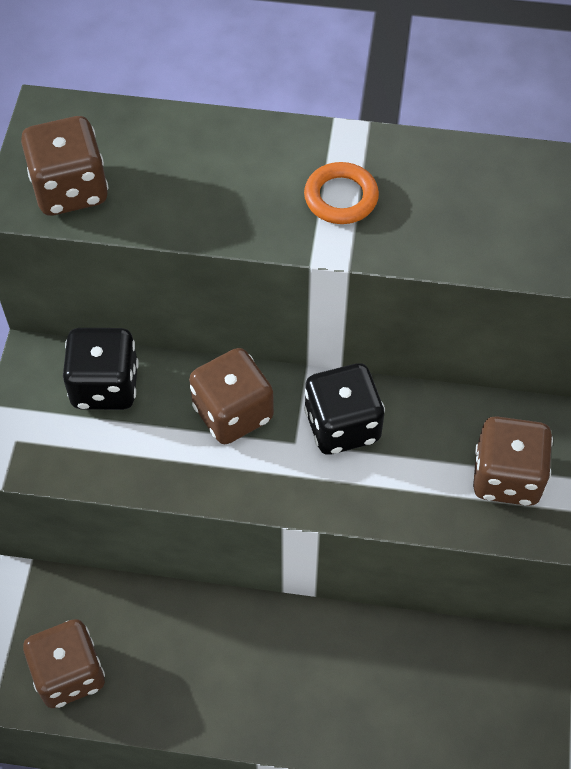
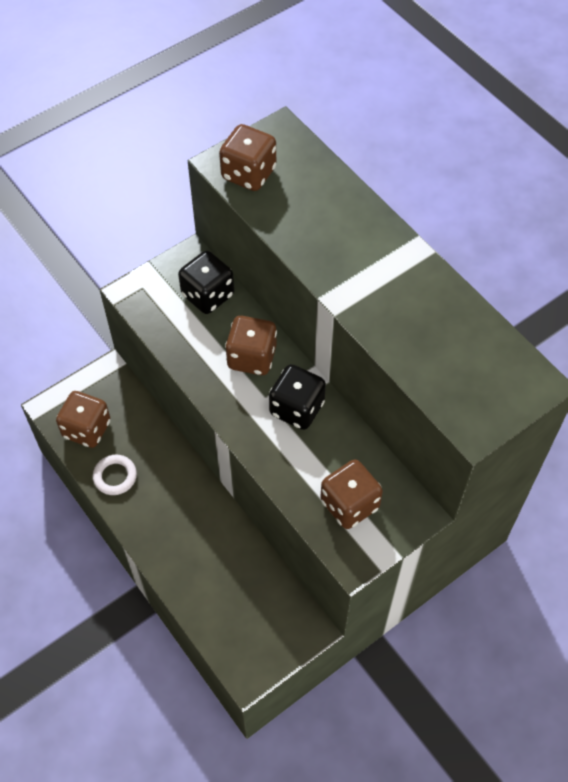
camera: 45 degrees right, 0 degrees up
(162, 696) = (115, 476): none -> white ring
(341, 197) = (373, 277): orange ring -> none

